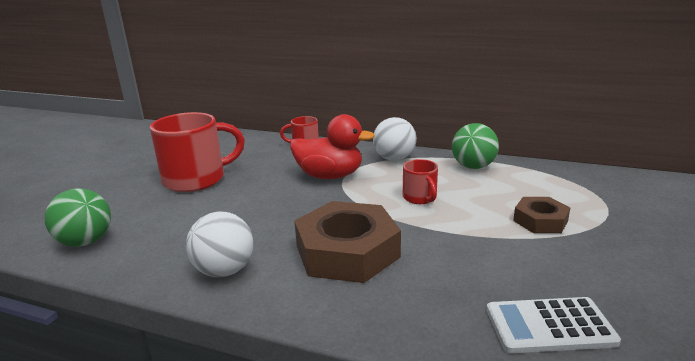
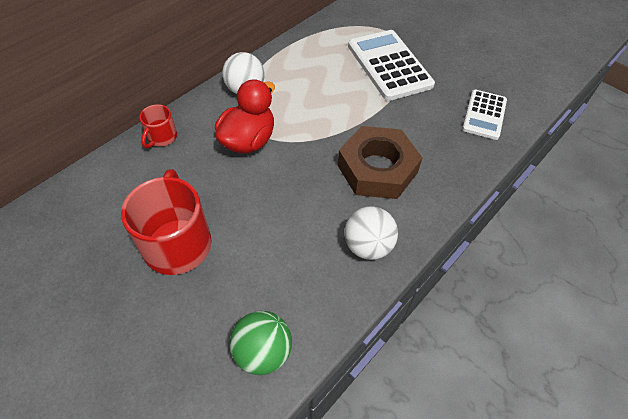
camera: 70 degrees left, 30 degrees up
(420, 198) = (325, 104): red mug -> none
(473, 166) = (294, 56): green ball -> none
(540, 221) = (389, 65): brown nut -> white calculator

